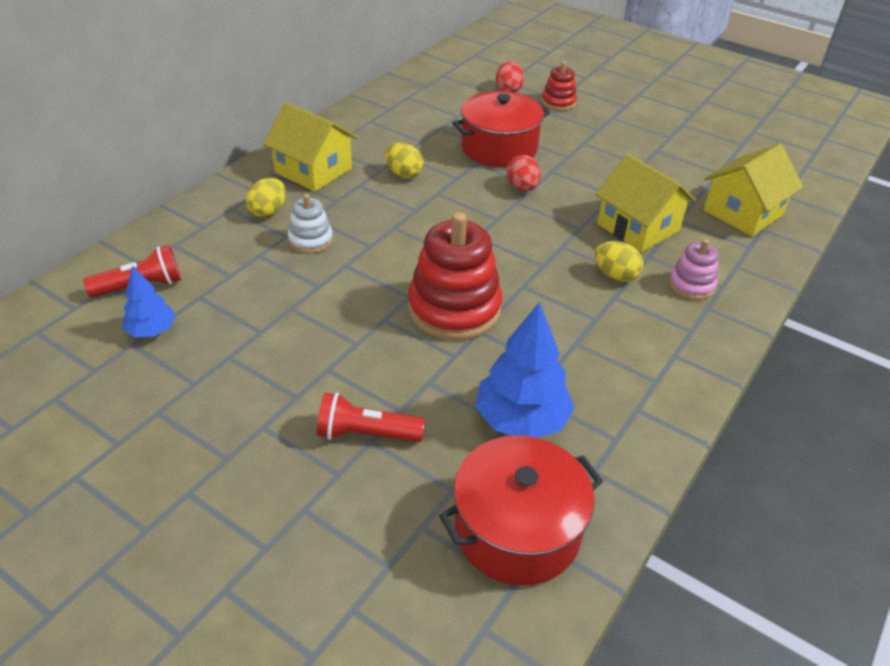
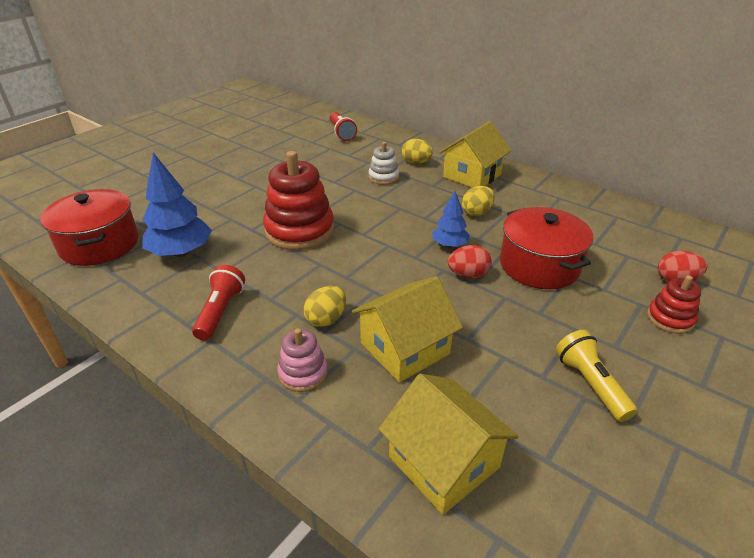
camera: 95 degrees right, 5 degrees down
(152, 331) = (303, 139): blue tree -> blue tree (449, 245)
(366, 434) = (199, 198): red flashlight -> red flashlight (220, 312)
(642, 146) = (590, 384): none -> yellow flashlight

